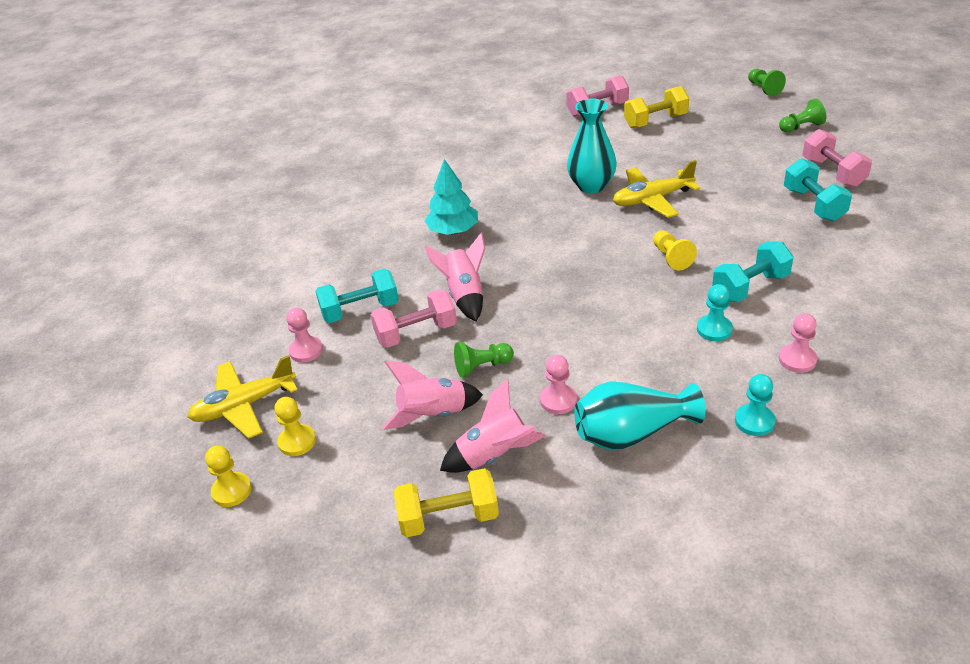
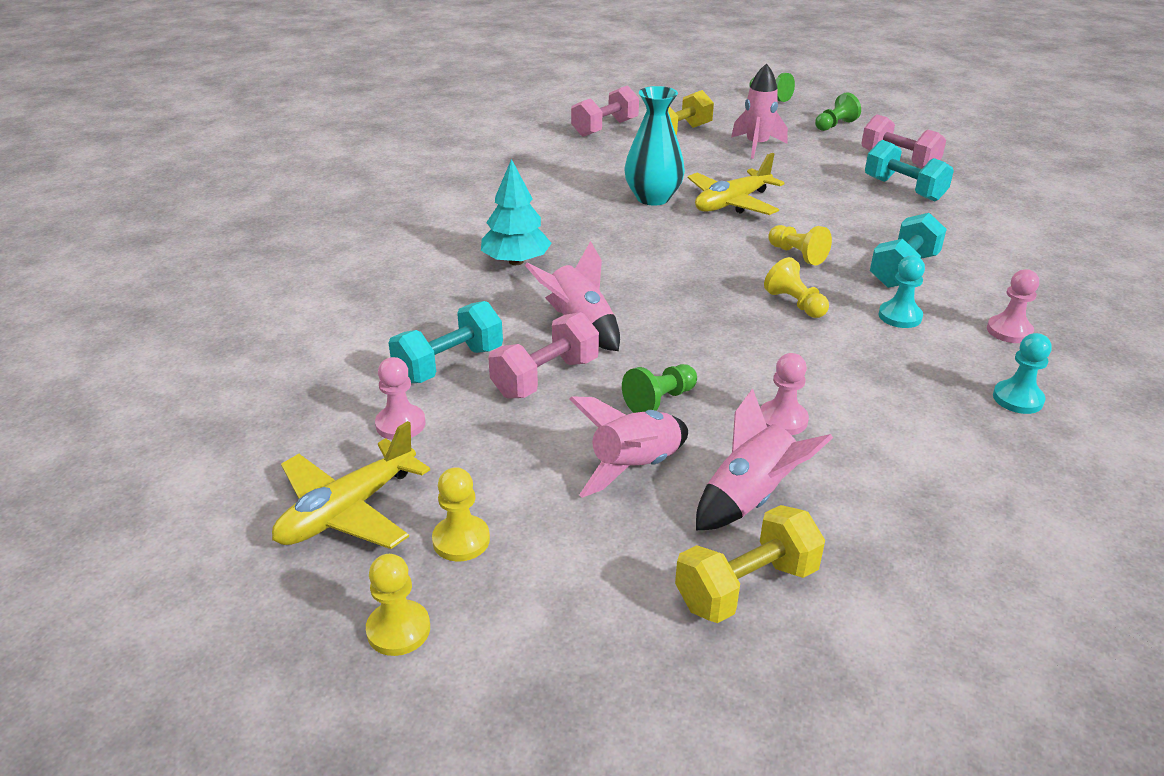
camera: 25 degrees left, 5 degrees down
(632, 433) = (896, 438): turquoise vase -> none
(637, 303) = (795, 304): none -> yellow pawn
(714, 142) = (756, 146): none -> pink rocket

